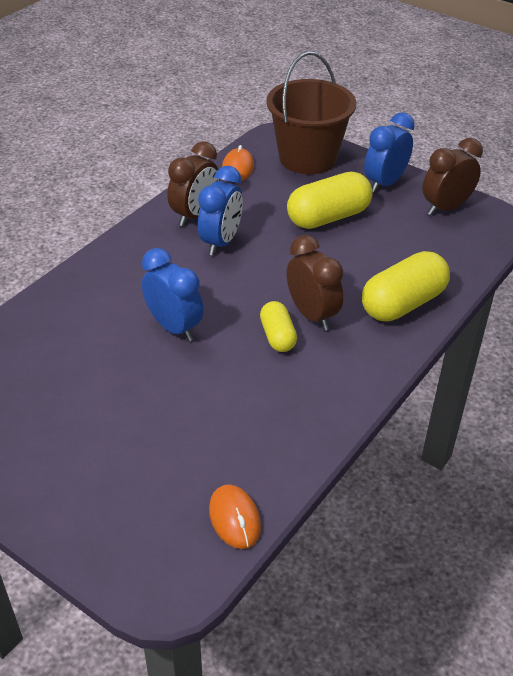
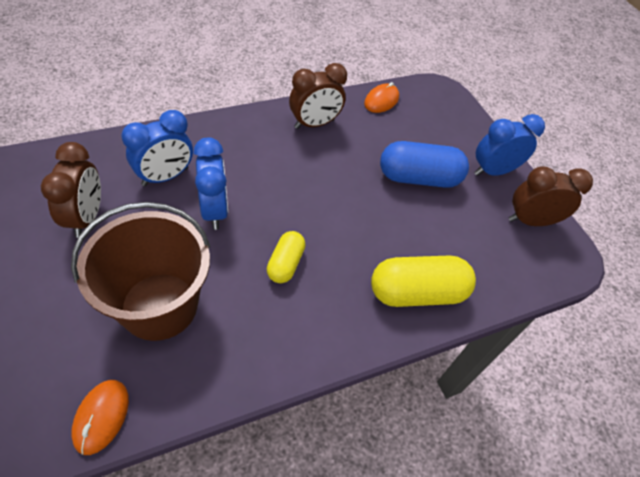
camera: 25 degrees right, 10 degrees up
(221, 242) = (314, 156): blue clock -> blue clock (165, 176)
(307, 158) = (445, 118): brown bucket -> brown bucket (159, 306)
(312, 315) = (330, 260): brown clock -> brown clock (86, 217)
(328, 217) = (419, 178): yellow capsule -> blue capsule

